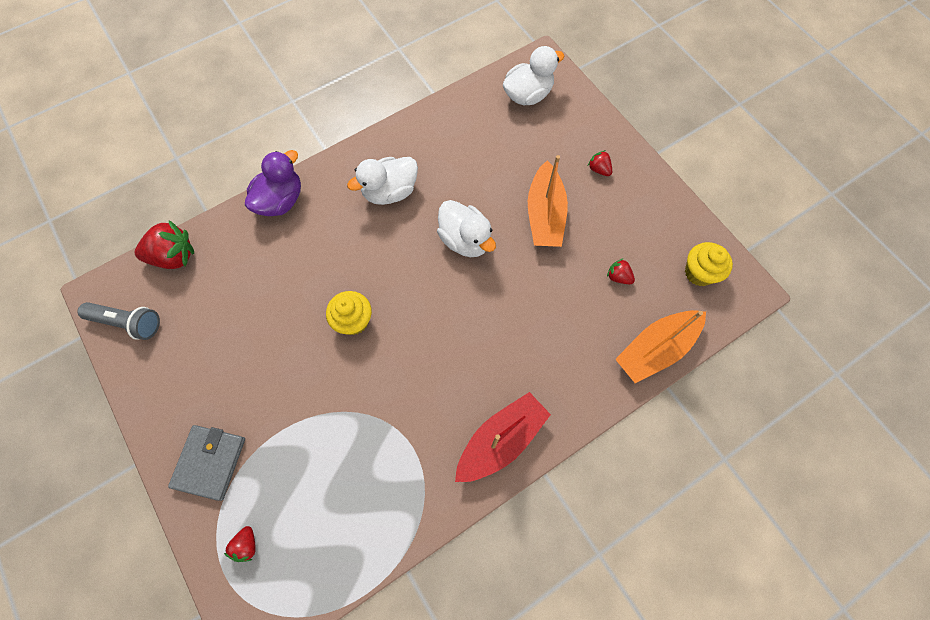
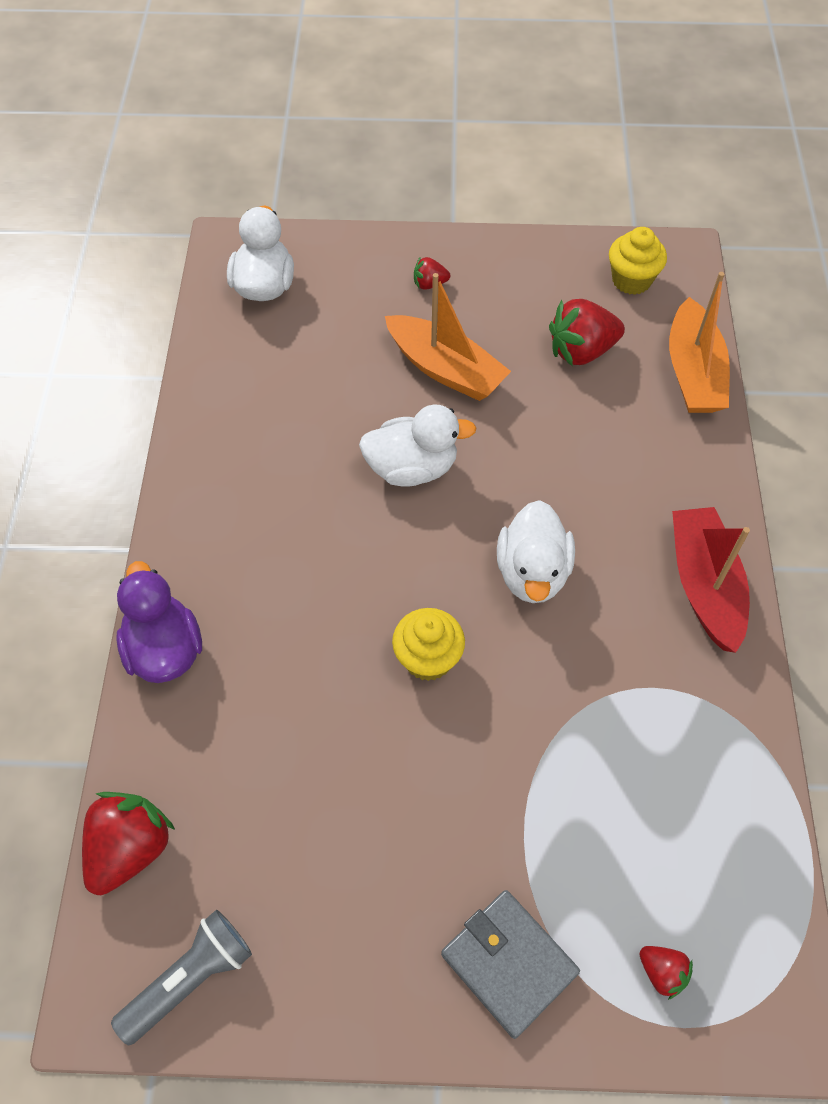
camera: 55 degrees left, 10 degrees down
(390, 192) = (270, 509): white duck -> white duck (532, 573)
(618, 277) = (581, 351): red strawberry -> red strawberry, size x1.96

